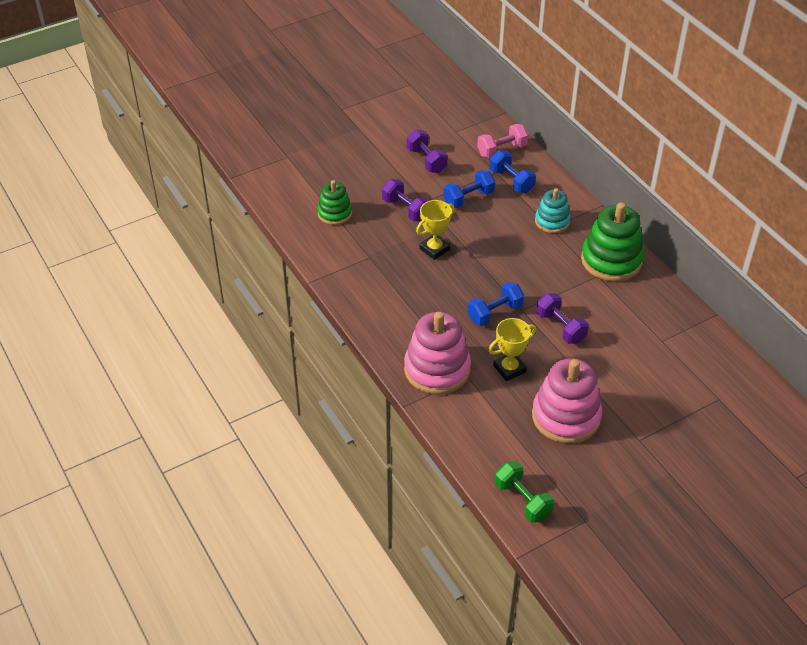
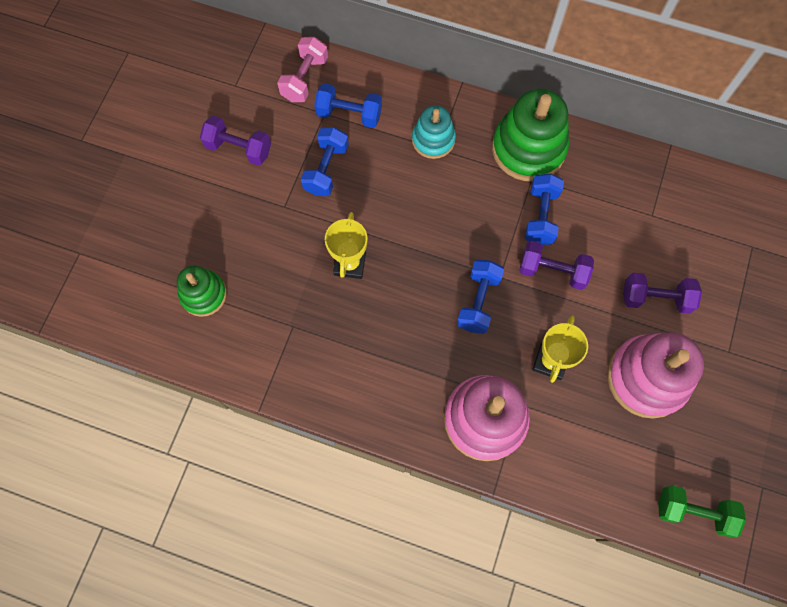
camera: 40 degrees left, 25 degrees up
(406, 209) = (274, 232): purple dumbbell -> purple dumbbell (655, 298)
(582, 297) = (540, 216): none -> blue dumbbell

